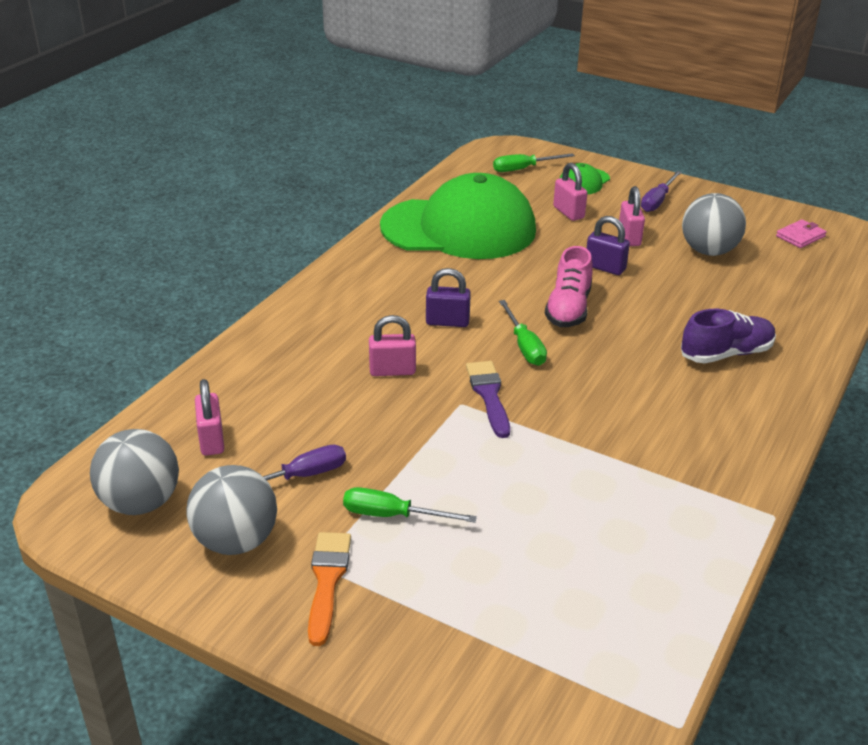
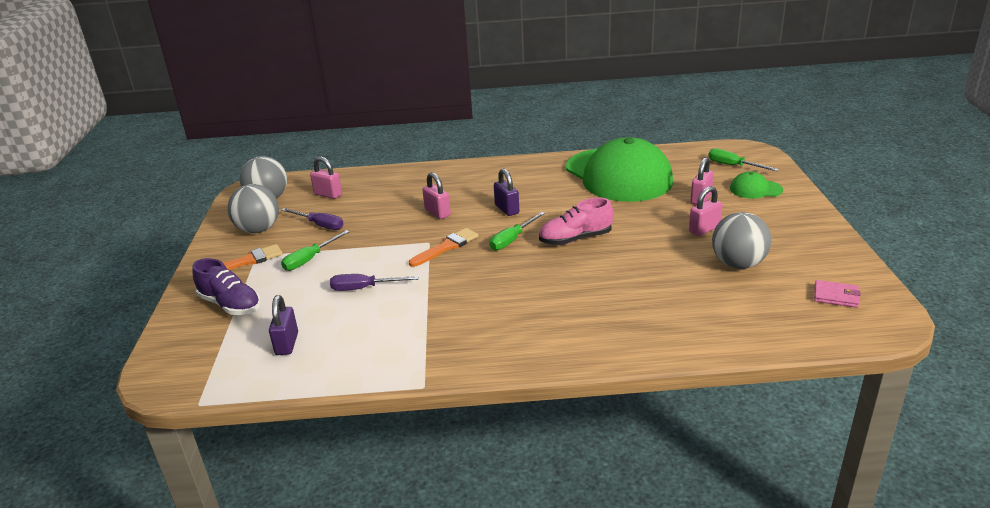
camera: 60 degrees right, 5 degrees down
(211, 440) = (328, 194): pink padlock -> pink padlock turned 75 degrees clockwise
(392, 515) = (310, 259): green screwdriver -> green screwdriver turned 120 degrees counterclockwise
(489, 395) = (446, 247): purple brush -> orange brush
(605, 268) = (647, 234): purple padlock -> purple padlock (287, 344)
(657, 201) = (779, 222): purple screwdriver -> purple screwdriver (364, 288)
(726, 354) = (600, 312): purple shoe -> purple shoe (230, 305)

